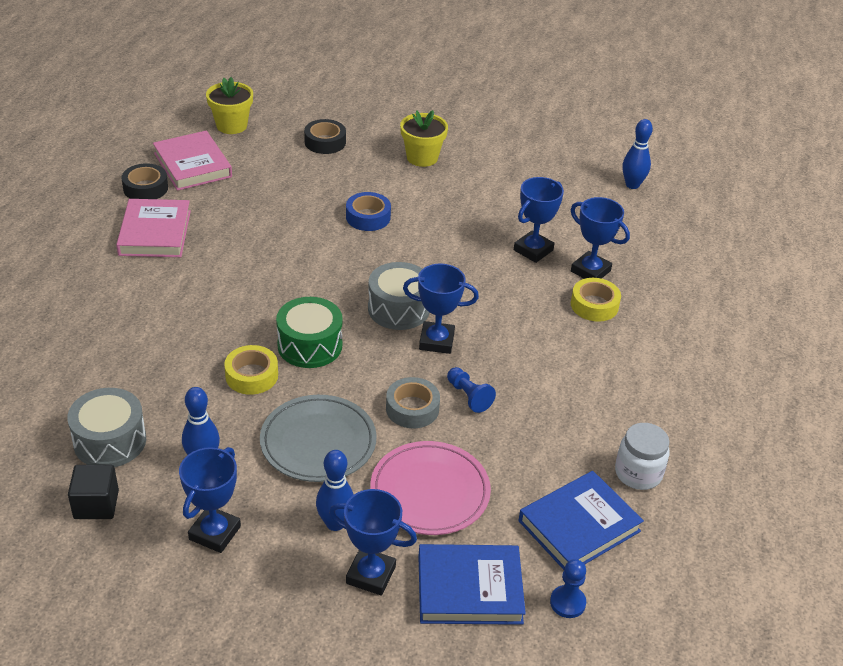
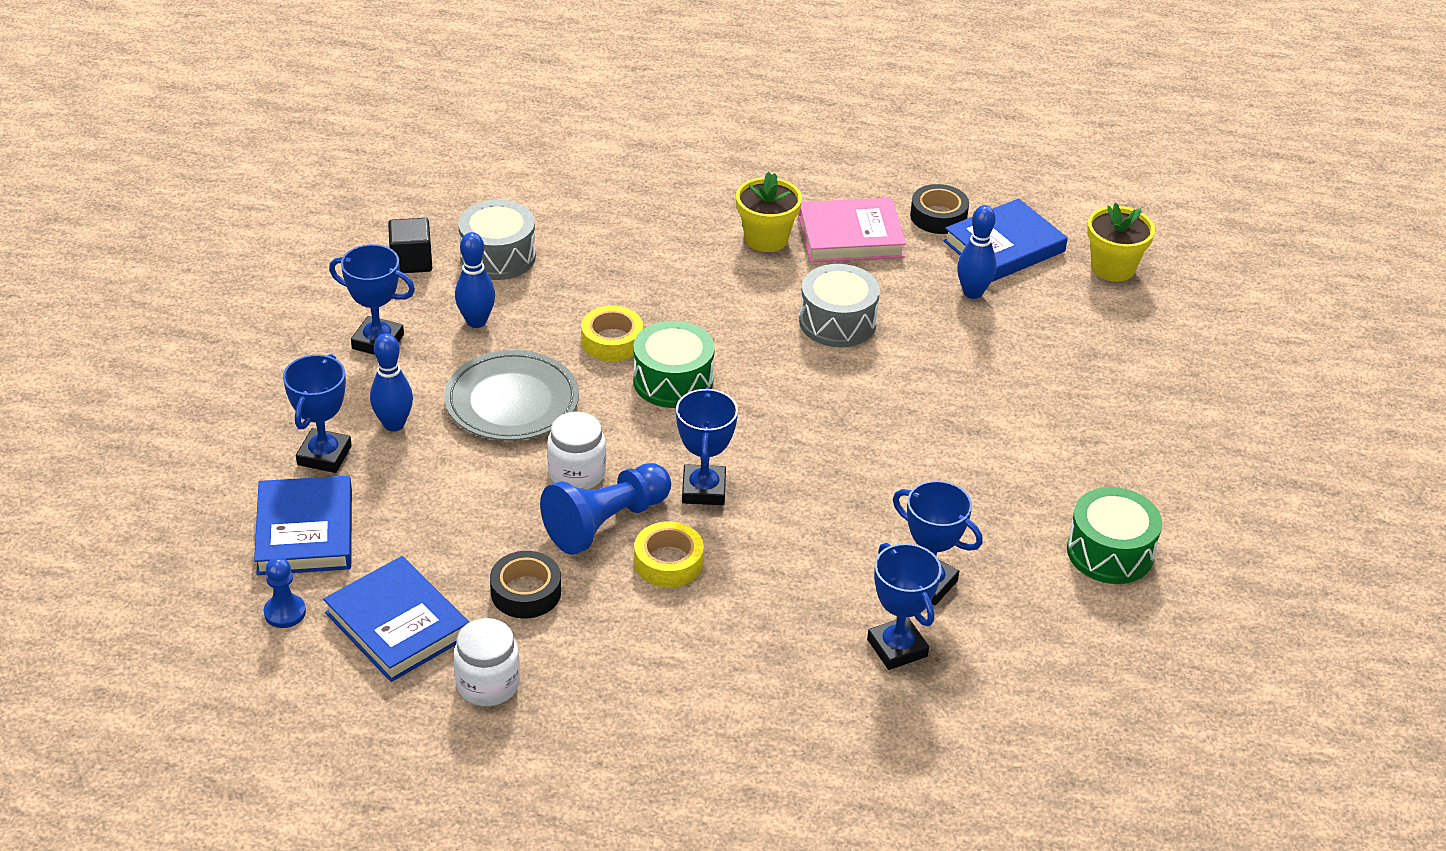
camera: 85 degrees right, 0 degrees up
(193, 165) = (1004, 246): pink book -> blue book
(325, 142) = (1113, 357): black tape -> black tape (526, 592)
(368, 217) = (948, 411): blue tape -> none
(398, 309) = (759, 452): grey drum -> grey drum (837, 322)
(412, 408) = (577, 474): grey tape -> white jar
(422, 157) = (1118, 457): yellow flower pot -> yellow flower pot (766, 238)
(430, 492) = (443, 495): pink plate -> none
(468, 396) = (606, 523): blue pawn -> blue pawn, size x1.85
(506, 176) = (1110, 552): none -> green drum
(590, 271) = (897, 648): blue trophy -> blue trophy turned 60 degrees counterclockwise
(594, 305) = (817, 650): yellow tape -> yellow tape (668, 562)
(632, 185) = (1150, 709): blue bowling pin -> blue bowling pin (973, 293)

